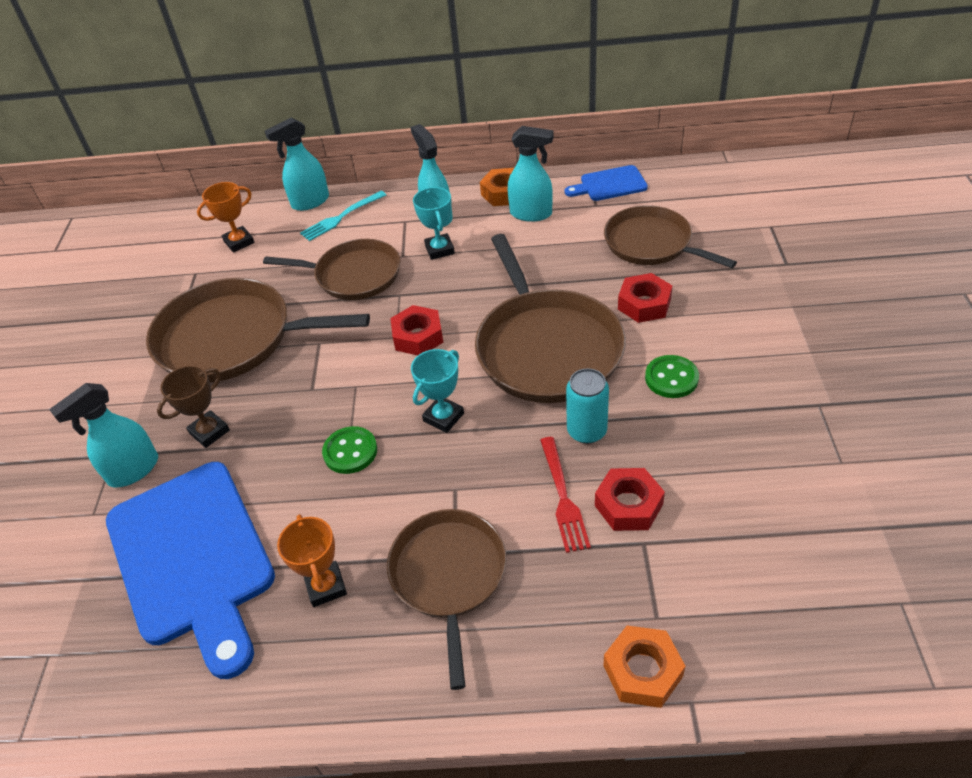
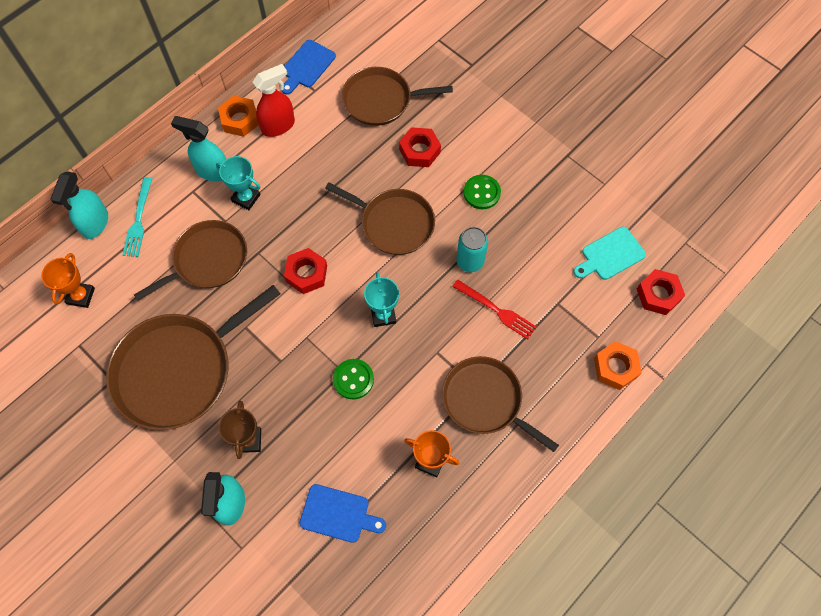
camera: 50 degrees left, 20 degrees up
(193, 558) = (338, 514): blue cutting board -> blue cutting board, size x0.47
(531, 214) = (278, 126): turquoise spray bottle -> red spray bottle
(546, 348) = (394, 223): brown pan -> brown pan, size x0.66
(628, 505) = (531, 288): red nut -> red nut (658, 295)
(770, 541) = (610, 255): none -> turquoise cutting board

